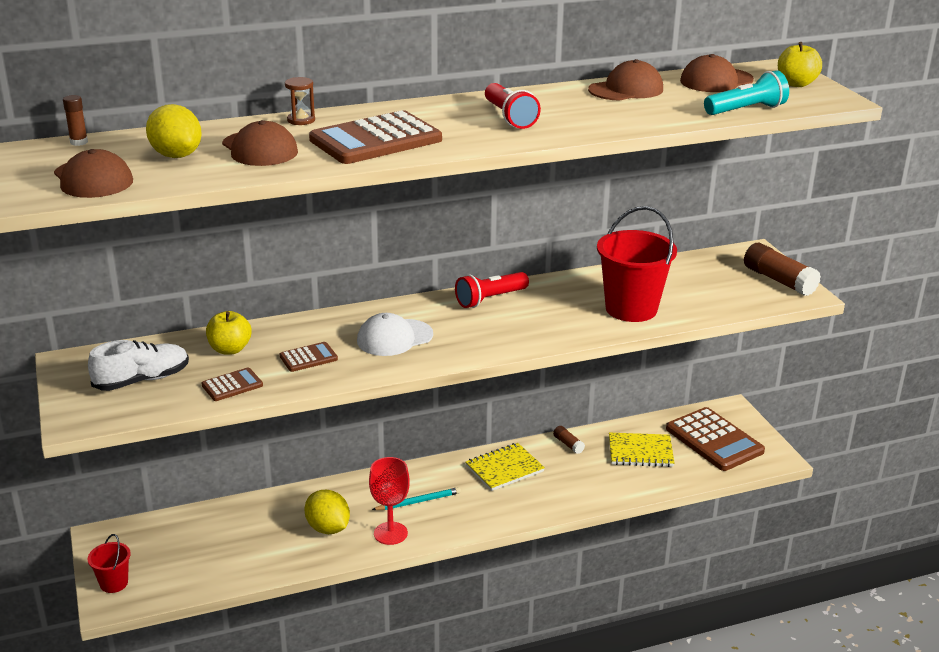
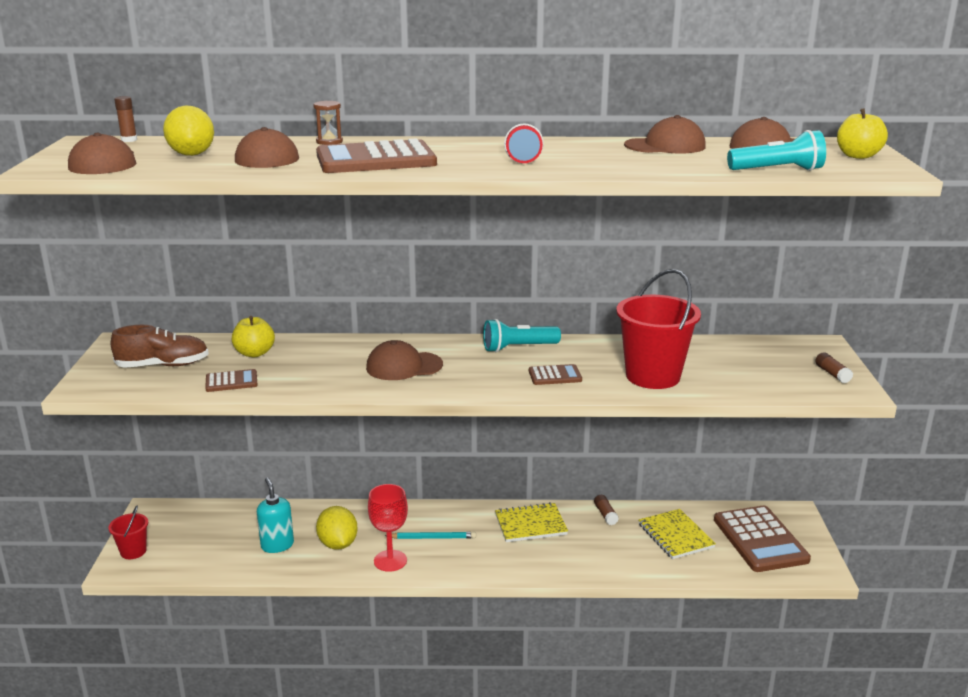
camera: 20 degrees right, 5 degrees down
(142, 380) = (163, 365): white shoe -> brown shoe
(266, 543) = (277, 545): none -> turquoise soap dispenser
(308, 358) = (314, 370): brown calculator -> brown calculator (555, 376)
(394, 338) = (404, 366): white cap -> brown cap
(490, 299) = (518, 348): red flashlight -> turquoise flashlight
(640, 452) = (675, 536): yellow notebook -> yellow notebook turned 45 degrees clockwise
(779, 280) = (832, 374): brown glue stick -> brown glue stick, size x0.51

